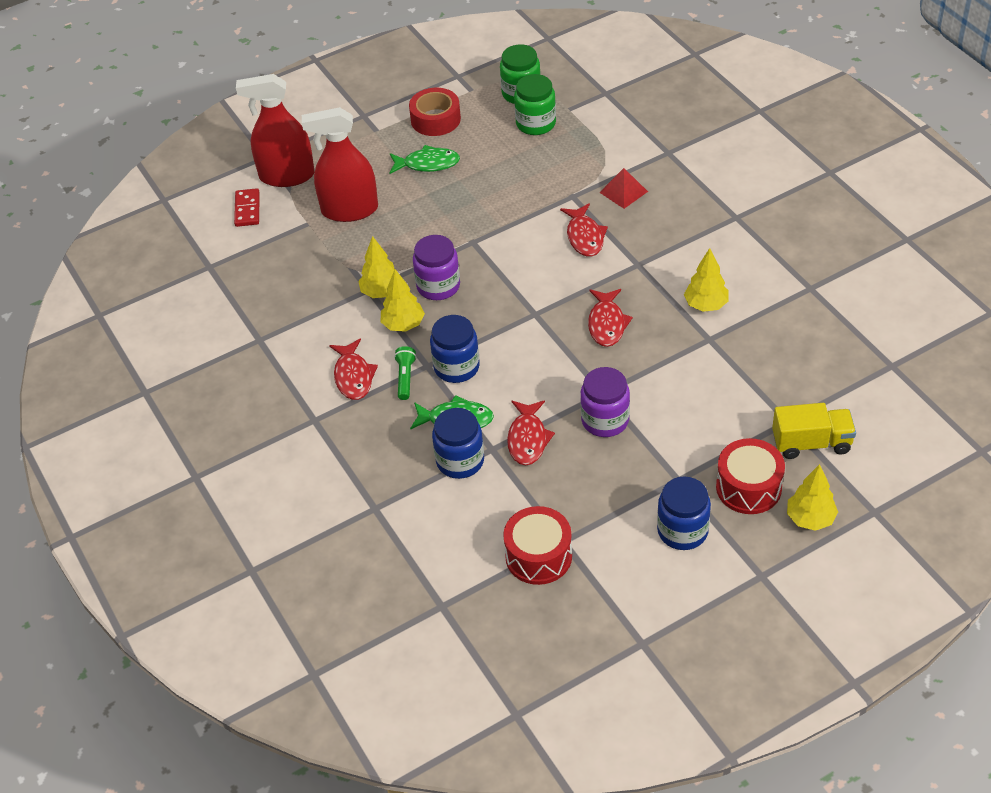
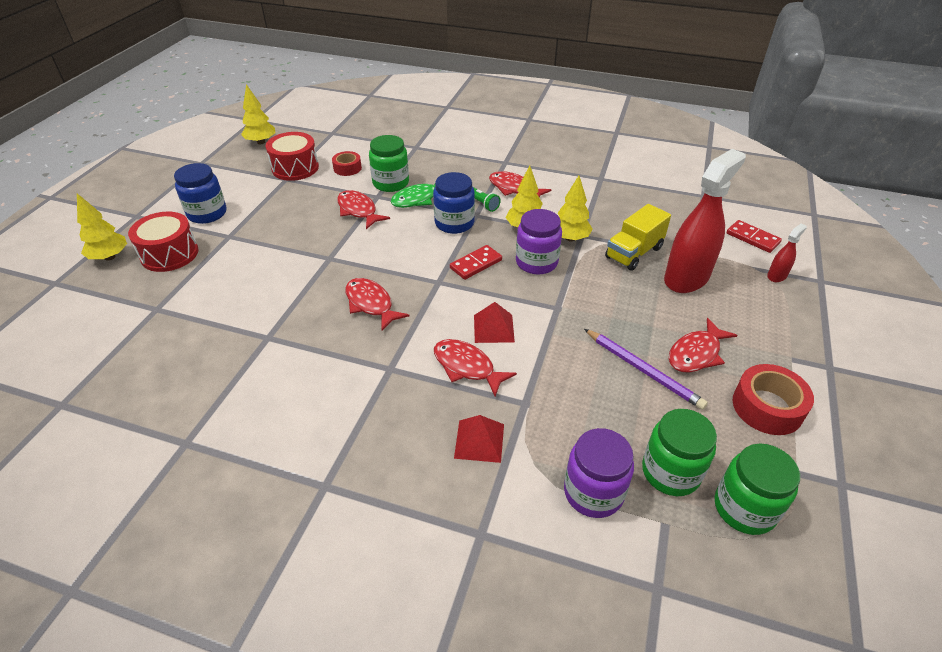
camera: 135 degrees right, 5 degrees down
(287, 176) = (777, 276): red spray bottle -> red spray bottle, size x0.44
(427, 164) = (696, 353): green fish -> red fish
(460, 461) = (391, 183): blue jar -> green jar
(475, 173) = (643, 370): none -> purple pencil
(482, 517) = (347, 168): none -> red tape
(487, 312) = (476, 264): none -> red domino
(536, 252) = (493, 328): none -> red pyramid
(605, 420) = (312, 243): purple jar -> purple jar (593, 492)
(706, 305) = (291, 365): yellow tree -> yellow tree (261, 142)
(811, 443) = (127, 303): yellow truck -> yellow truck (634, 253)

